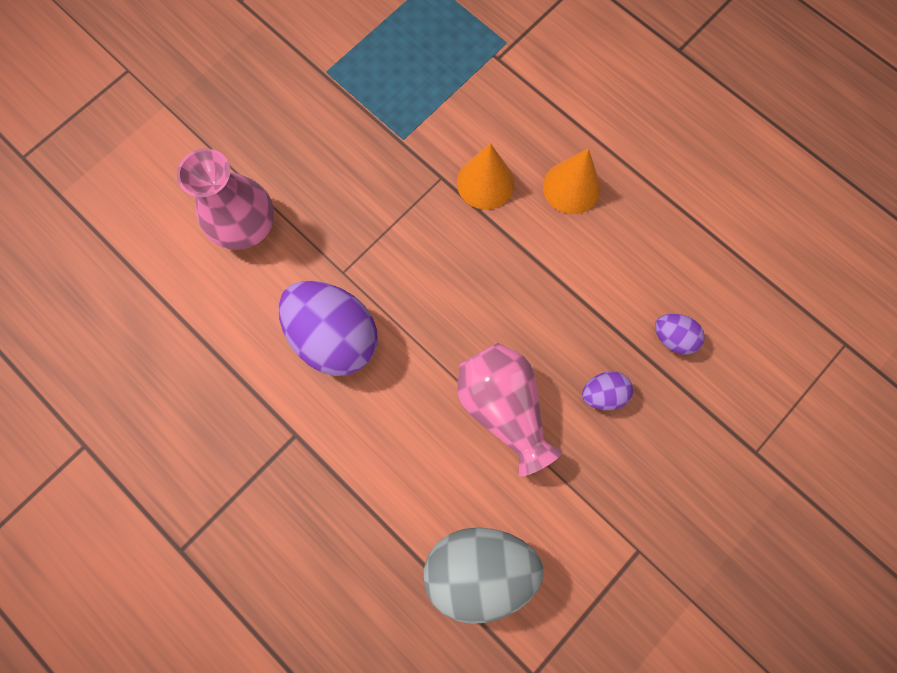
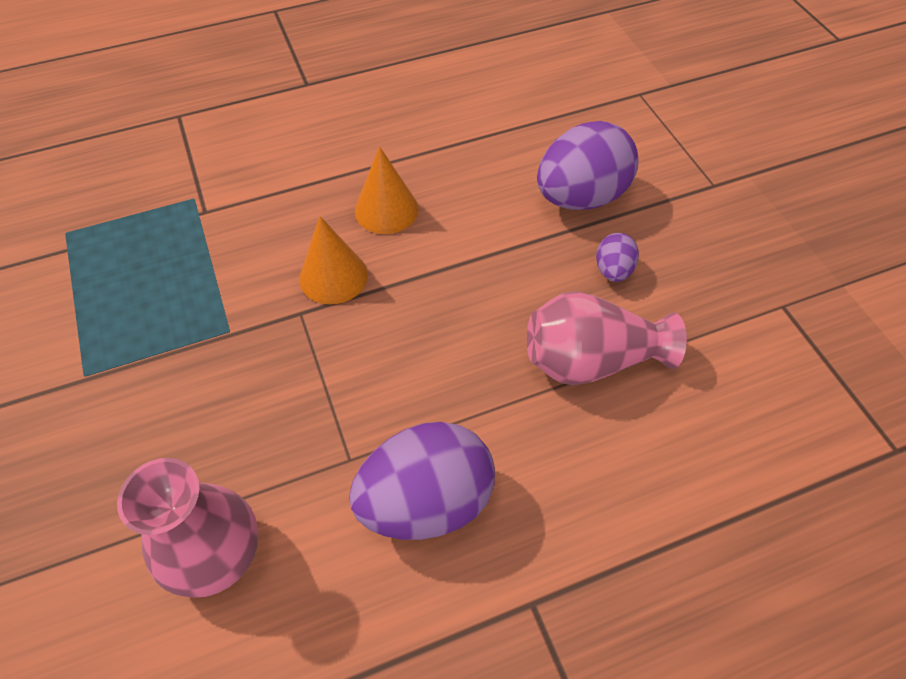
camera: 65 degrees left, 20 degrees down
(479, 567) = (764, 455): grey egg -> none
(672, 337) = (581, 197): purple egg -> purple egg, size x2.11

